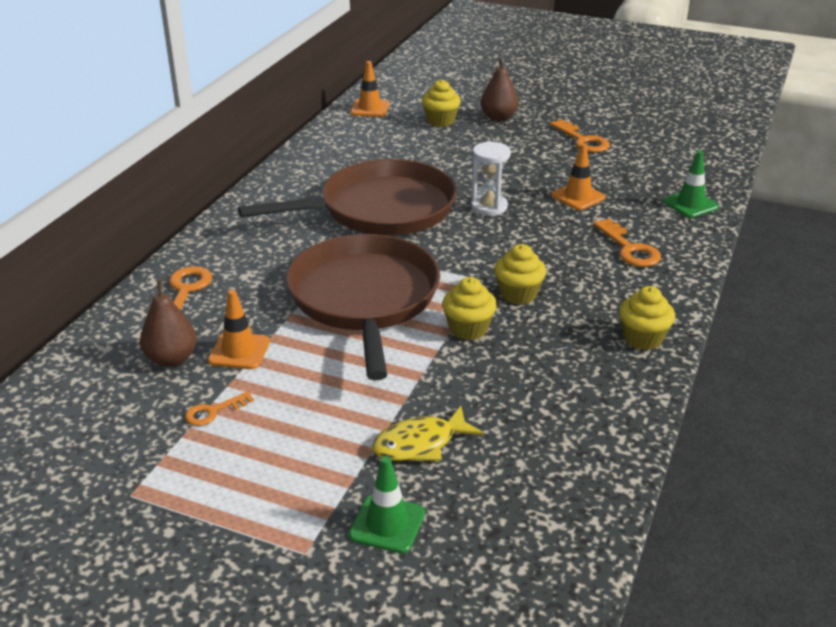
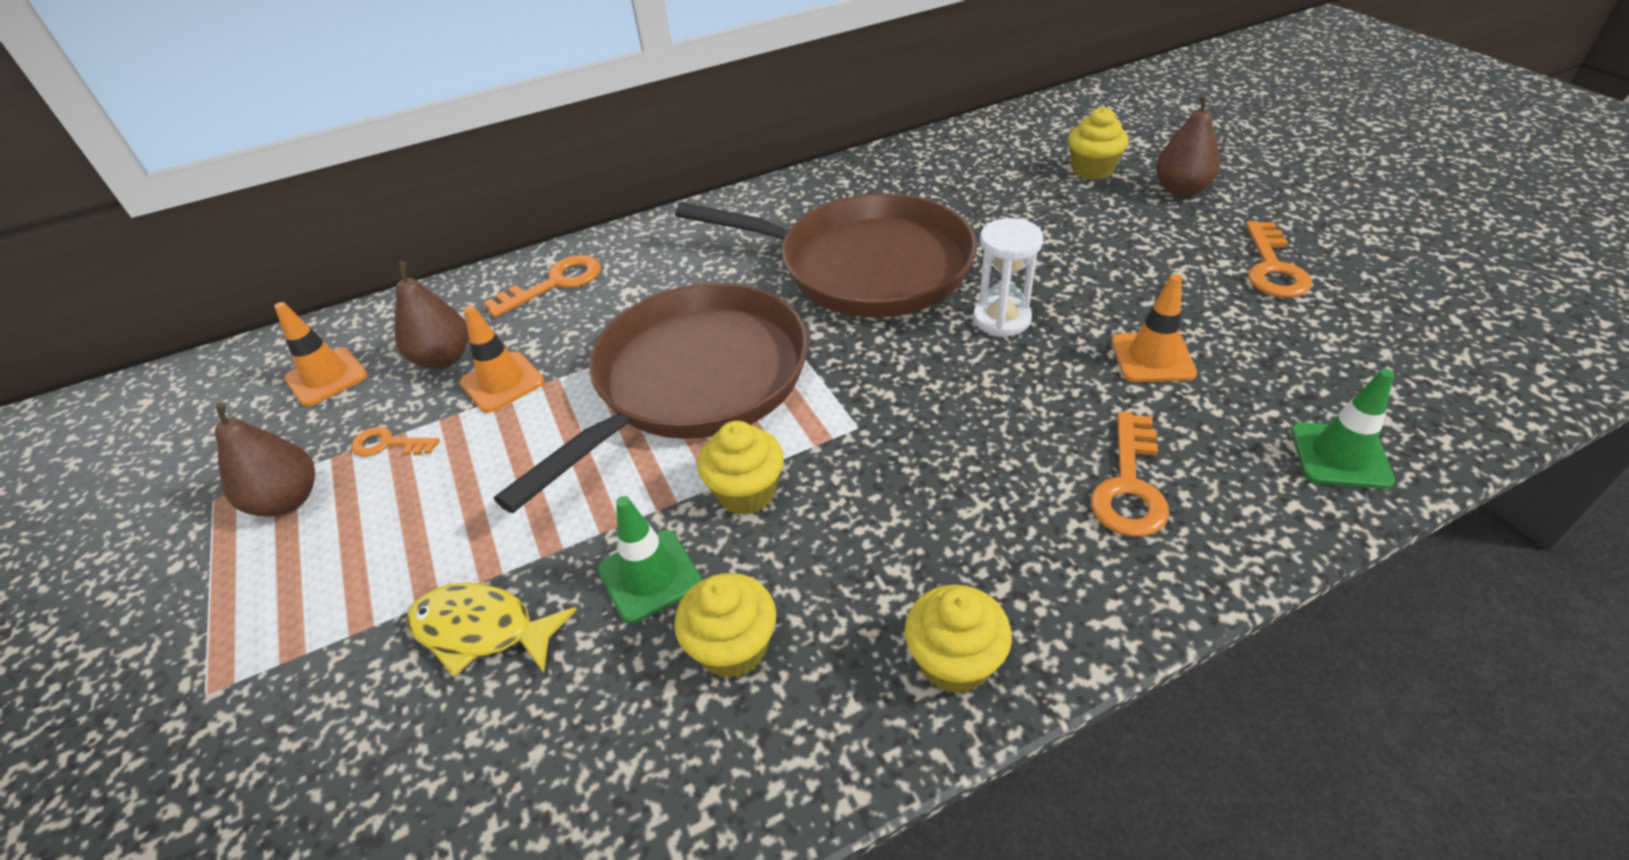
camera: 45 degrees right, 10 degrees up
(191, 467) = (288, 500): none -> brown pear
(370, 108) = (1023, 126): orange traffic cone -> orange traffic cone (326, 377)
(387, 524) = (307, 722): green traffic cone -> green traffic cone (650, 576)
(518, 294) = (872, 474): yellow cupcake -> yellow cupcake (733, 647)

